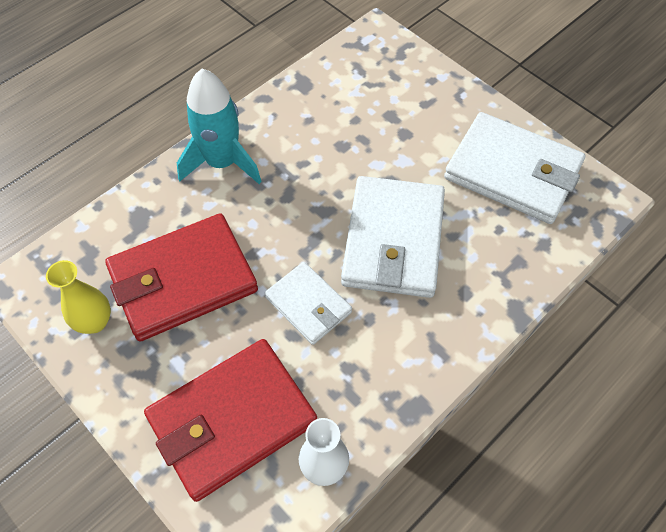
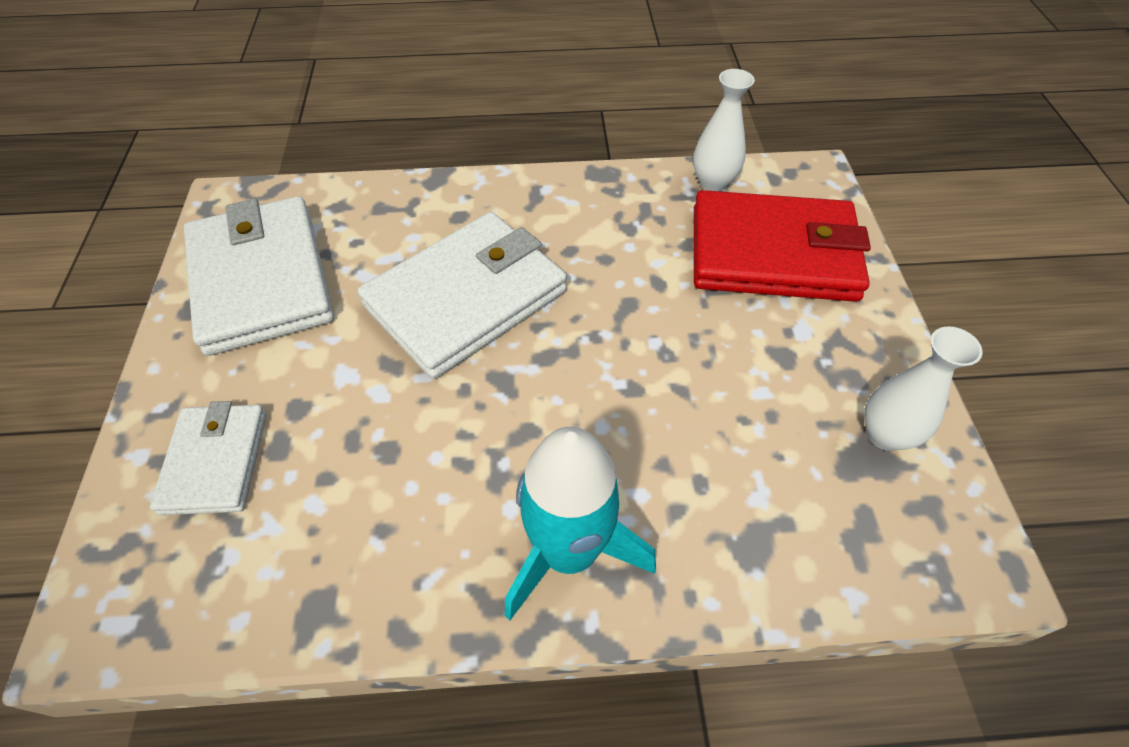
camera: 140 degrees left, 5 degrees down
(94, 322) = (885, 434): yellow vase -> white vase
(183, 280) = (741, 413): red wallet -> none
(308, 305) = (617, 297): white wallet -> white wallet (215, 462)

